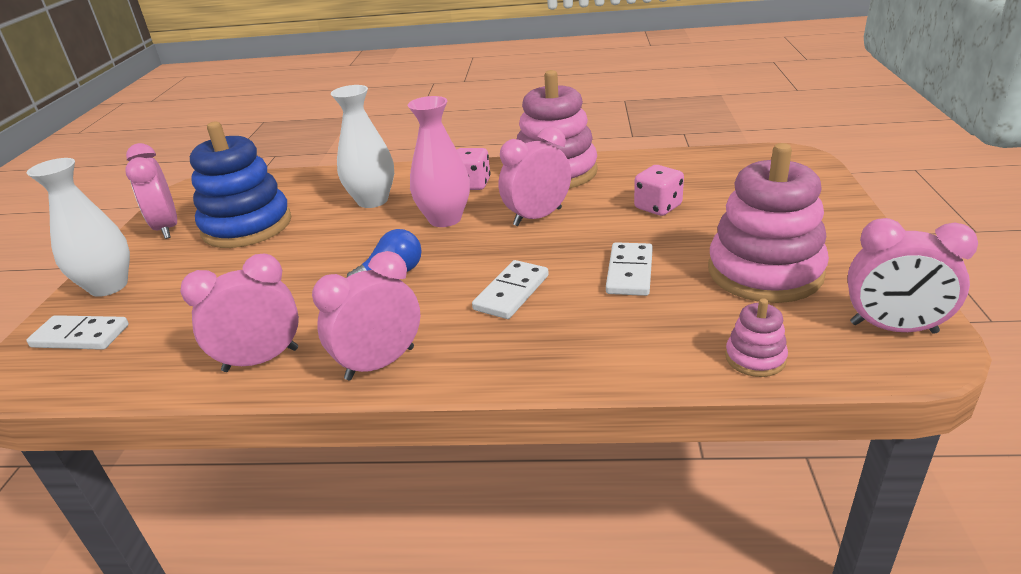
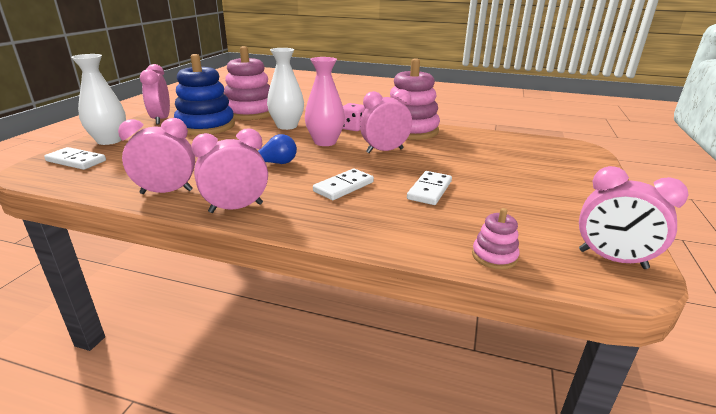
camera: 10 degrees right, 5 degrees down
(658, 207) = (469, 159): pink dice -> none
(764, 272) = (527, 207): pink stacking toy -> pink stacking toy (250, 112)

